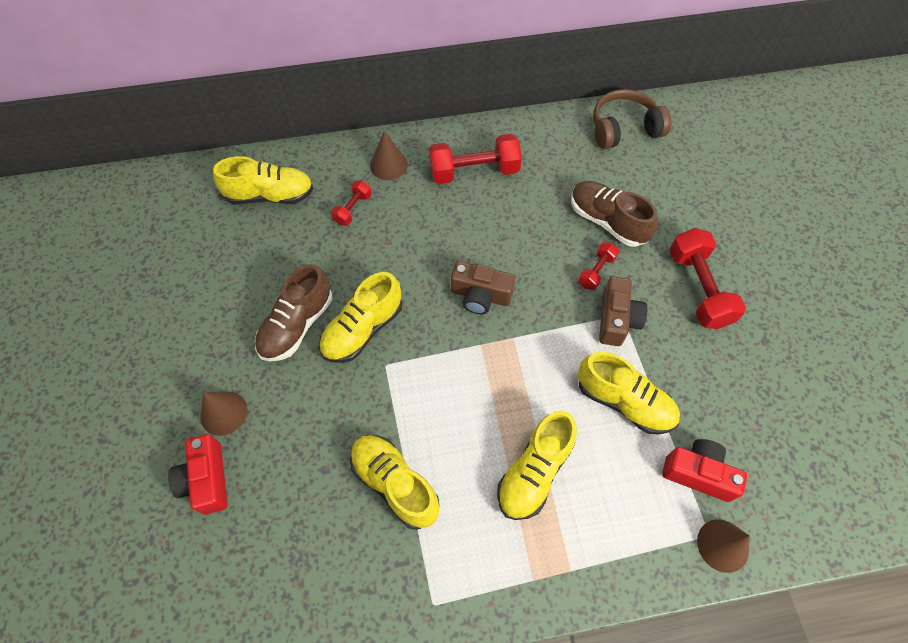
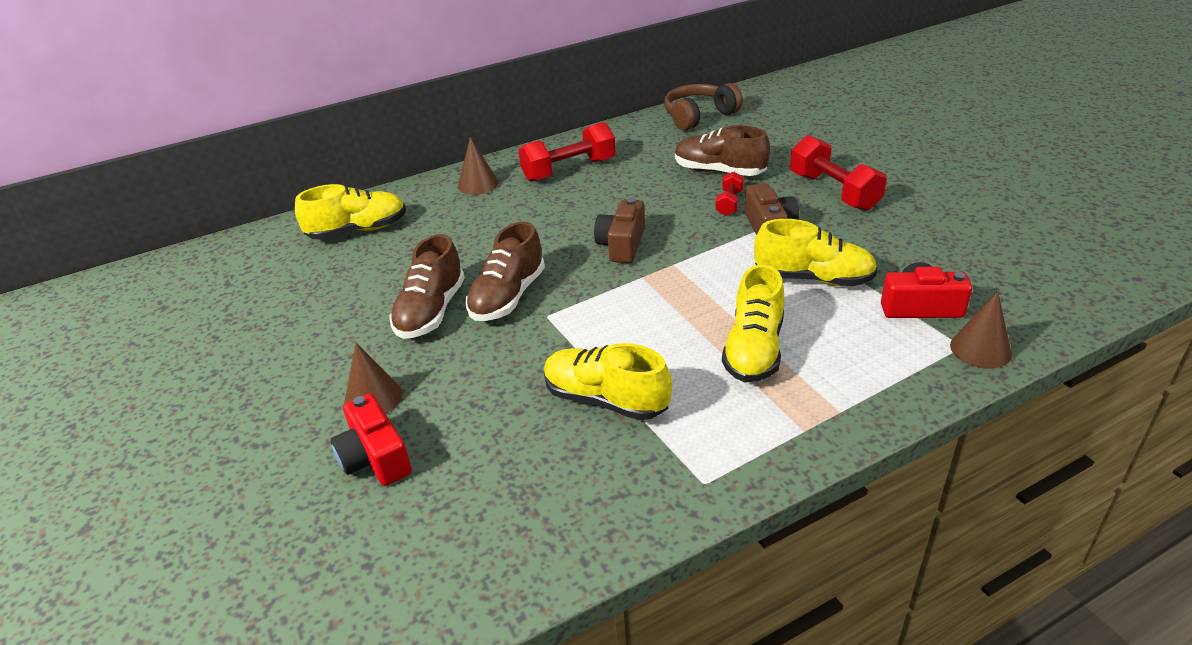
camera: 15 degrees left, 25 degrees down
(353, 209) = (454, 220): red dumbbell -> none
(363, 329) = (508, 297): yellow shoe -> brown shoe
(480, 295) = (622, 245): brown camera -> brown camera turned 105 degrees clockwise

